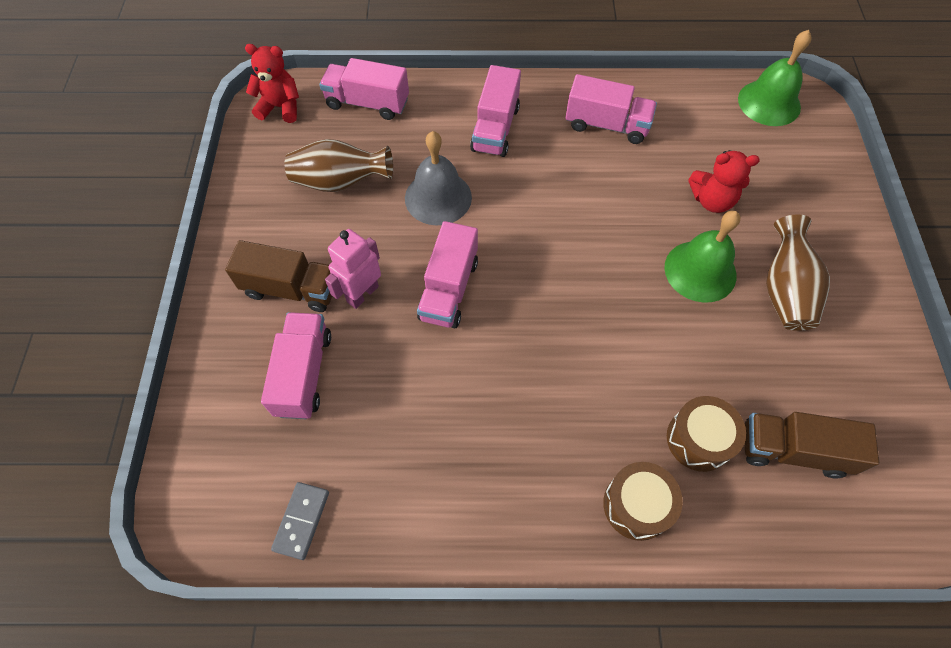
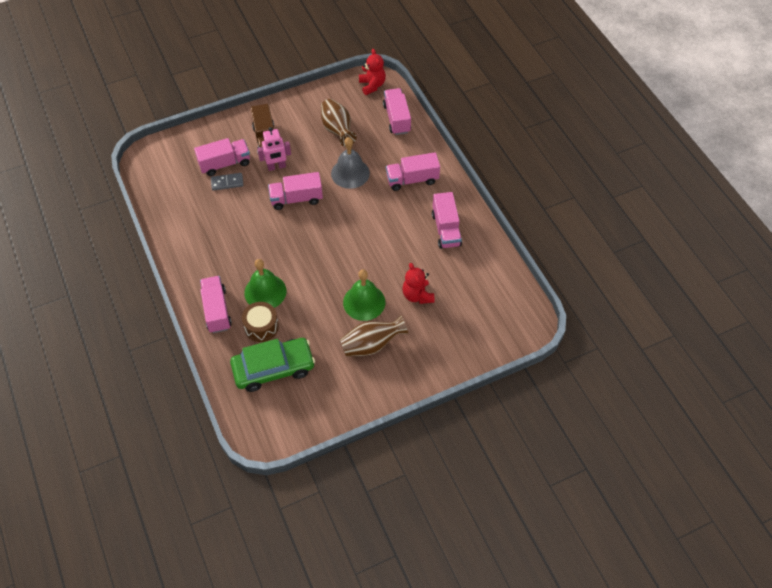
camera: 65 degrees right, 5 degrees down
(302, 521) = (159, 193): grey domino -> grey domino (227, 182)
(362, 294) = (276, 167): pink robot -> pink robot turned 150 degrees clockwise
(637, 505) = (216, 310): brown drum -> pink truck
(769, 103) = (516, 306): green bell -> green bell (265, 292)
(793, 450) = (273, 368): brown truck -> green car

